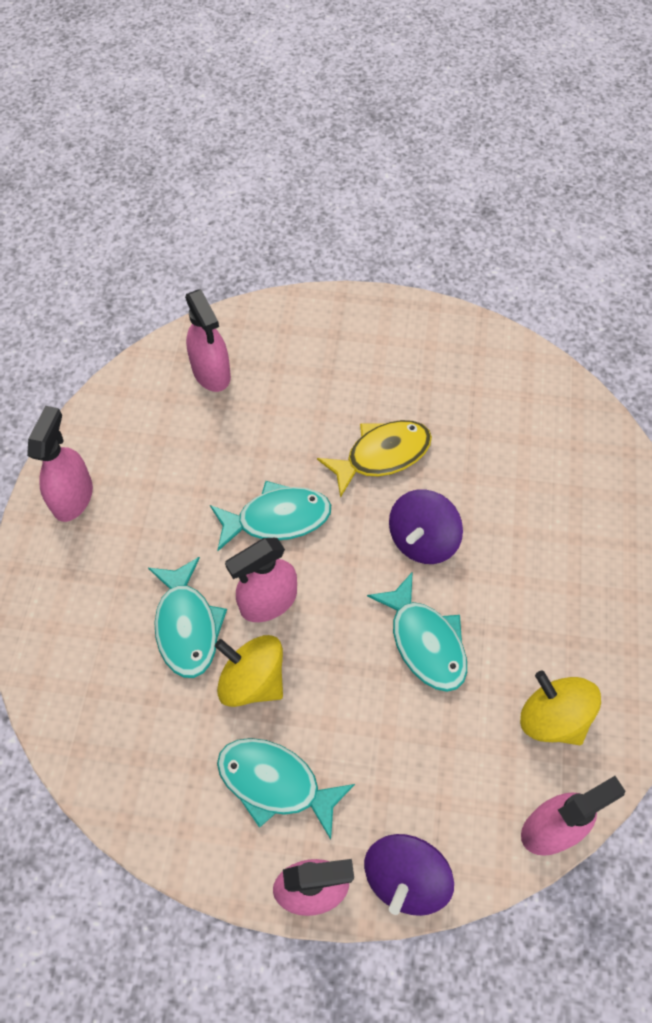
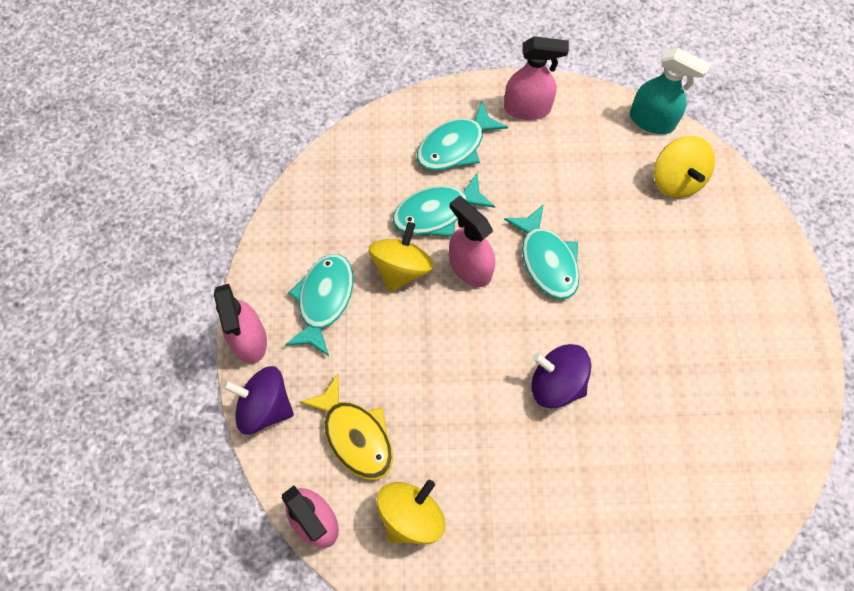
camera: 80 degrees right, 5 degrees up
(131, 376) = (652, 121): none -> turquoise spray bottle
(211, 372) = (676, 180): pink spray bottle -> yellow spinning top
(382, 455) = (633, 336): yellow fish -> yellow fish (355, 435)
(425, 641) = (460, 397): turquoise fish -> turquoise fish (455, 146)

